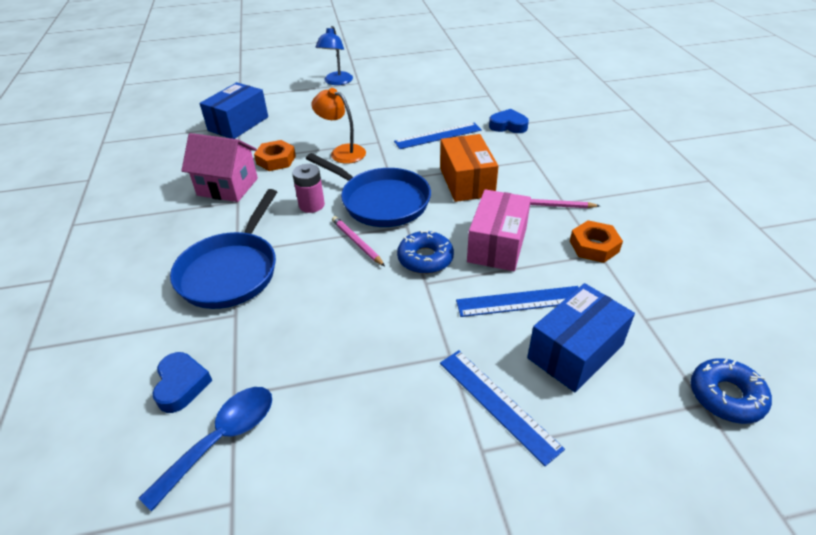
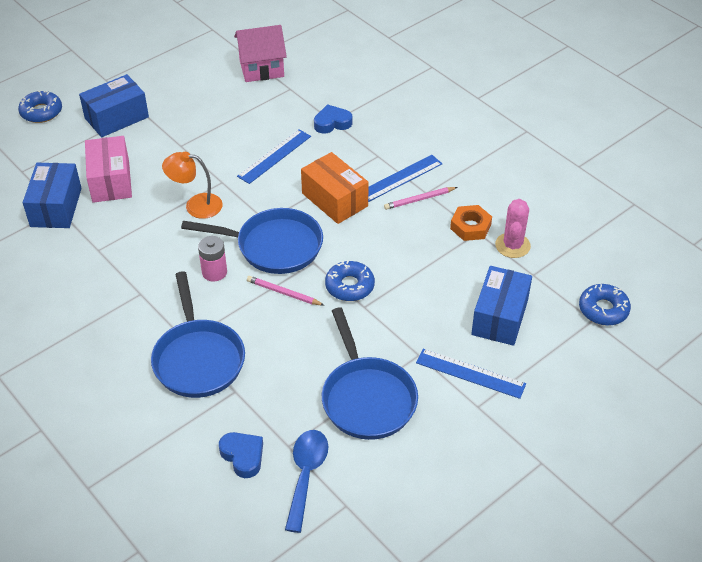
camera: 30 degrees left, 5 degrees up
(228, 187) = (116, 282): pink house -> pink house (261, 68)
(276, 160) = (137, 237): orange nut -> none
(288, 67) = (41, 112): none -> blue donut
(336, 82) = (116, 118): blue lamp -> blue box
(357, 379) = (367, 398): none -> blue pan
(497, 244) = (397, 252): pink box -> pink box (111, 181)
(520, 301) = (442, 294): blue ruler -> blue ruler (400, 178)
(634, 280) = (512, 245): none -> pink cactus

